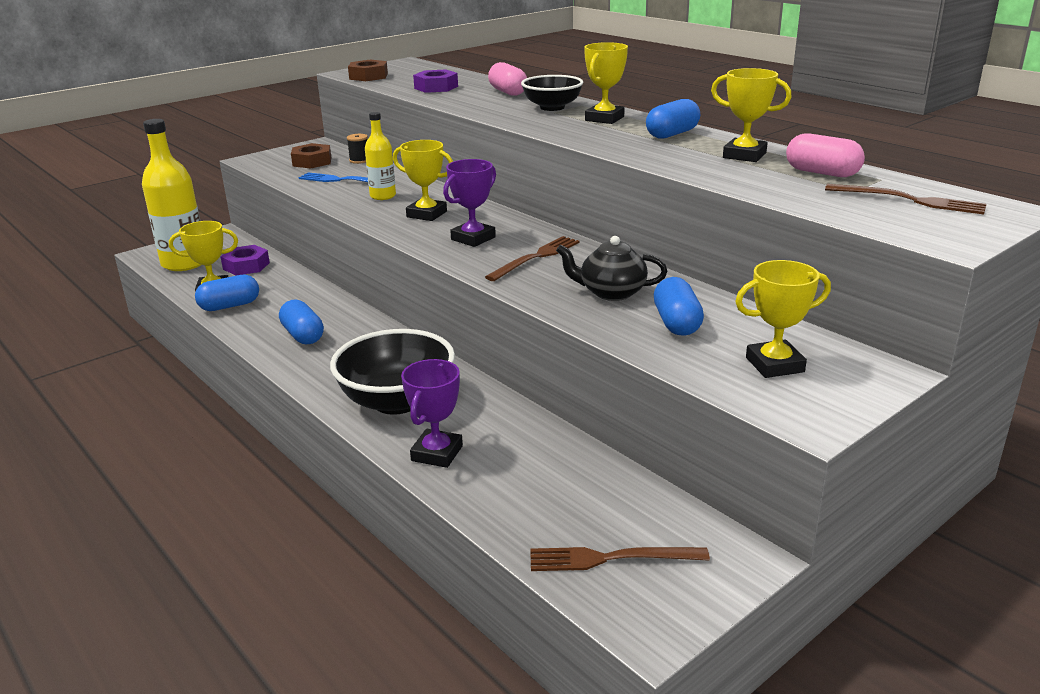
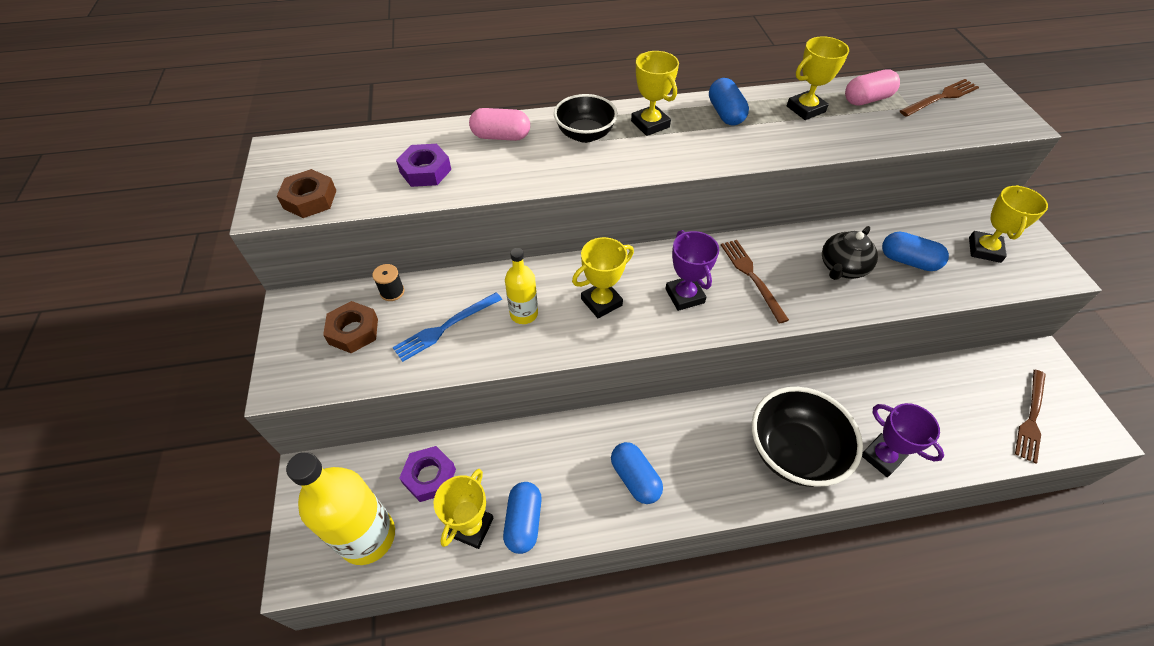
camera: 60 degrees left, 25 degrees up
(303, 335) = (635, 478): blue capsule -> blue capsule turned 60 degrees clockwise

